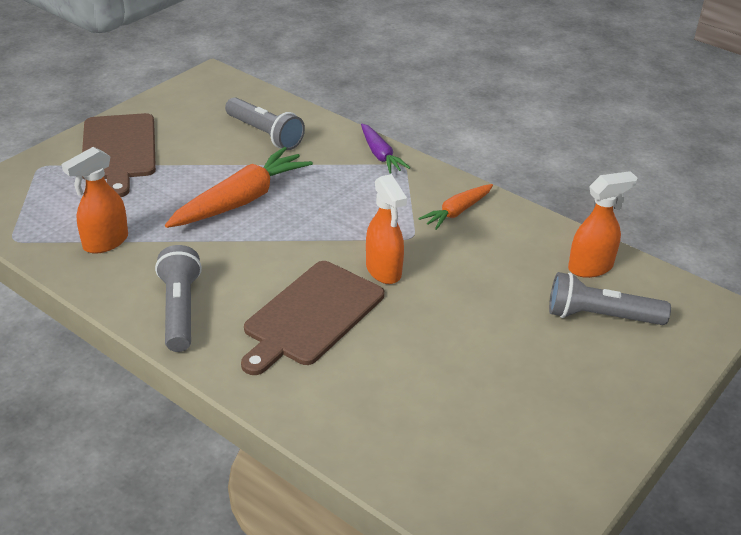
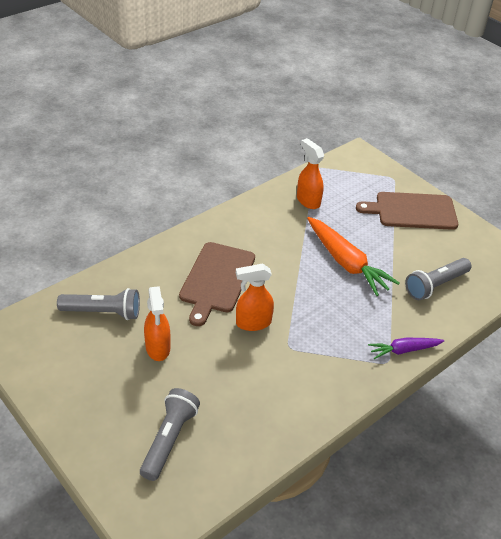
camera: 100 degrees right, 5 degrees up
(180, 310) = (237, 226): grey flashlight -> grey flashlight (103, 312)
(311, 315) = (216, 280): brown cutting board -> brown cutting board turned 120 degrees counterclockwise
(457, 212) = (317, 382): orange carrot -> none
(591, 267) = (228, 454): orange spray bottle -> orange spray bottle (158, 348)

